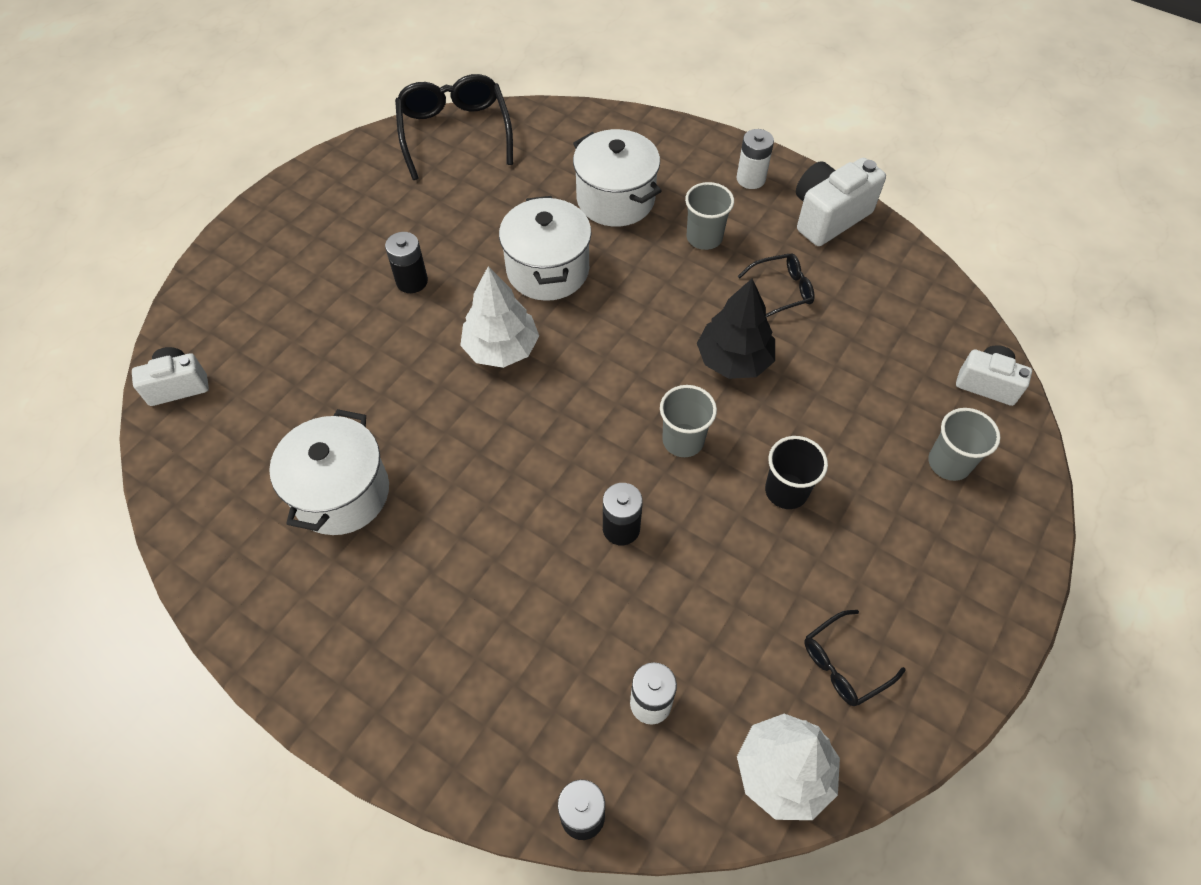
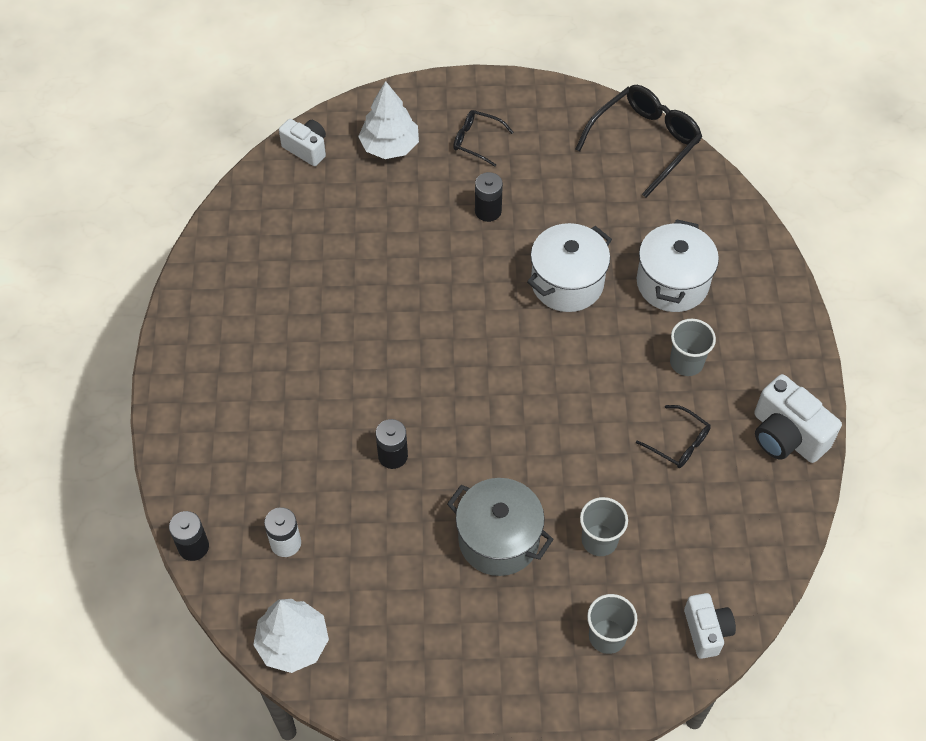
camera: 55 degrees right, 0 degrees up
(341, 493) = (301, 286): white pot -> none
(501, 348) = (476, 299): white tree -> white tree (390, 146)
(683, 440) = (490, 453): grey cup -> grey cup (599, 540)
(733, 360) = (585, 446): black tree -> none
(751, 179) = (778, 360): white battery -> none
(786, 491) = (498, 539): black cup -> grey pot
(828, 217) = (786, 435): white camera -> white camera turned 150 degrees counterclockwise
(844, 664) = (391, 642): black glasses -> black glasses (477, 141)

